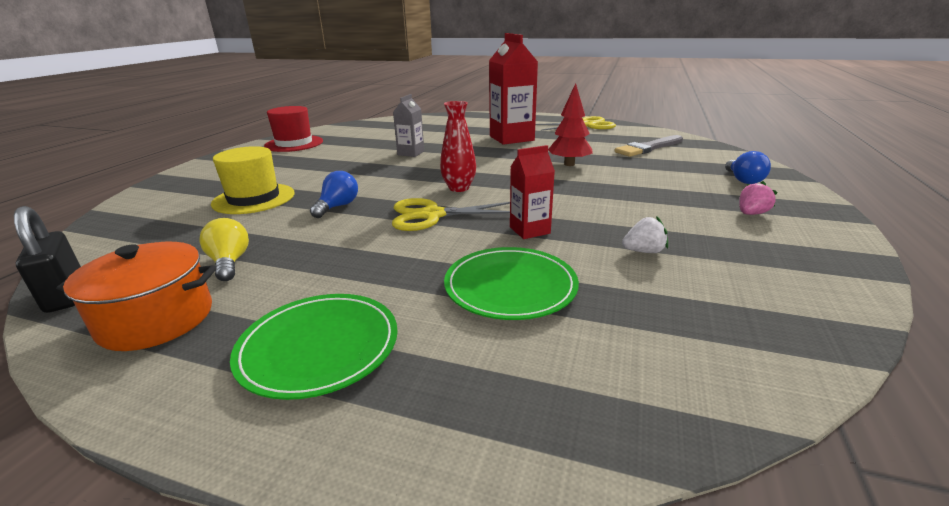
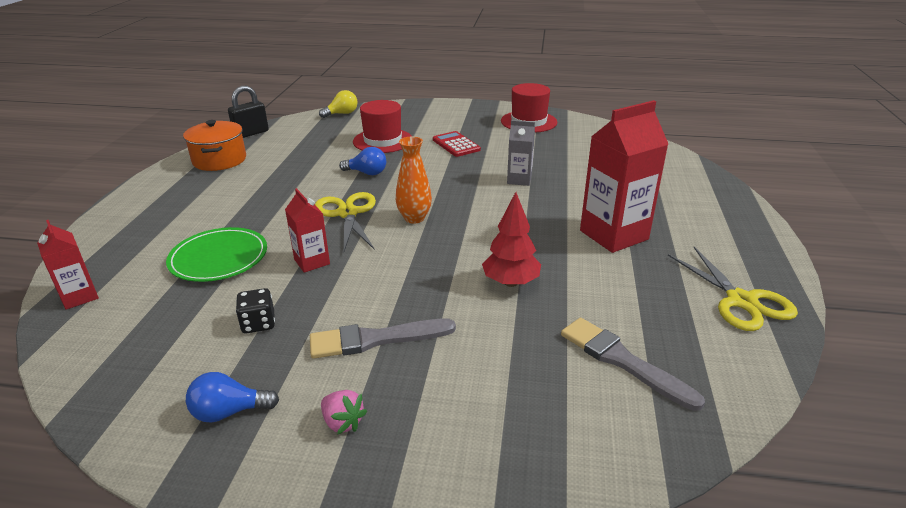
camera: 80 degrees right, 5 degrees up
(230, 262) = (278, 160): yellow light bulb -> yellow light bulb (342, 114)
(254, 198) = (382, 141): yellow hat -> red hat
(311, 169) = (456, 145): none -> red calculator
(319, 347) = (176, 205): green plate -> none
(459, 188) = (414, 218): red vase -> orange vase
(612, 411) = (79, 297): none -> red carton
(643, 251) = (258, 323): white strawberry -> black dice
(651, 204) = (375, 339): none -> grey brush
(743, 180) = (476, 447): blue light bulb -> blue light bulb (229, 412)

